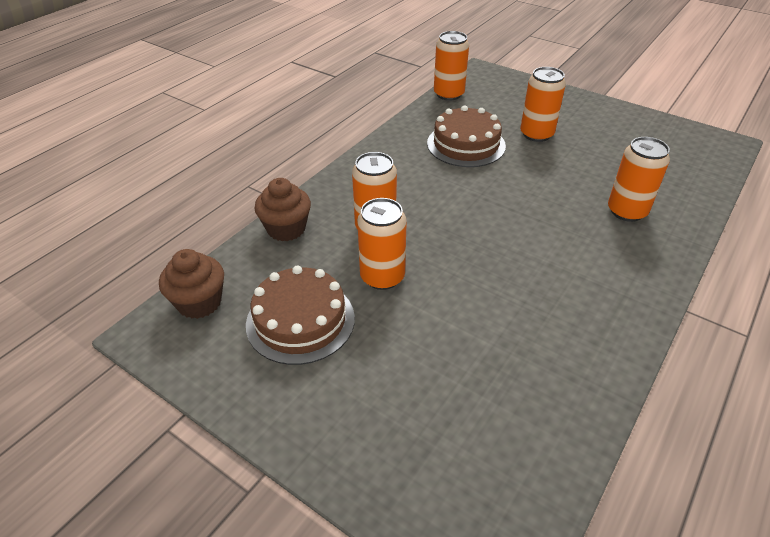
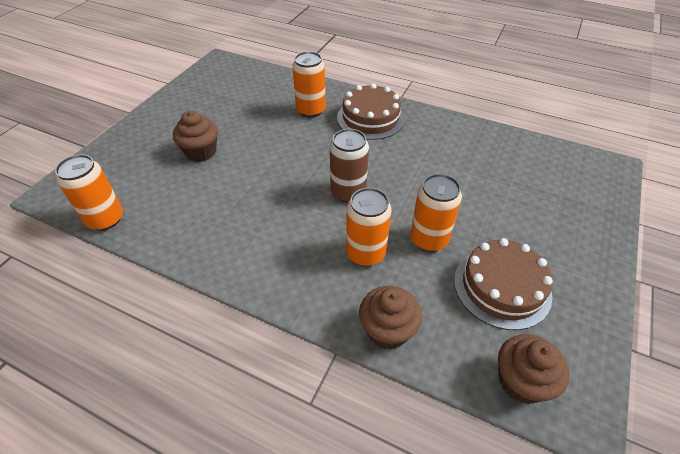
camera: 100 degrees left, 5 degrees up
(465, 226) = (348, 192): none -> brown can
(466, 144) = (218, 199): brown cake -> brown cake (370, 118)
(536, 134) = (201, 152): orange can -> brown cupcake

